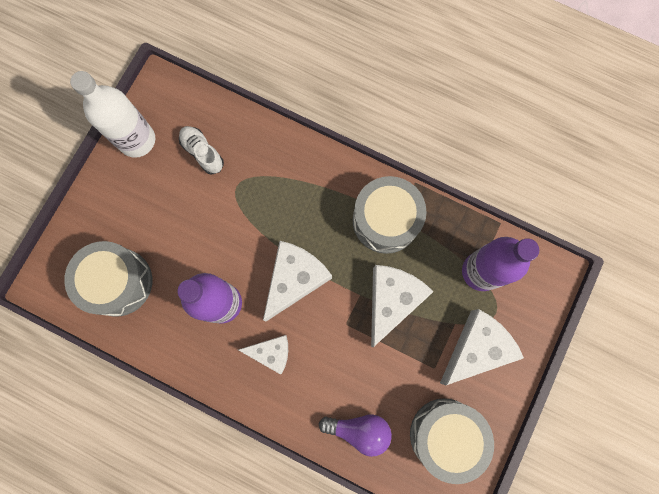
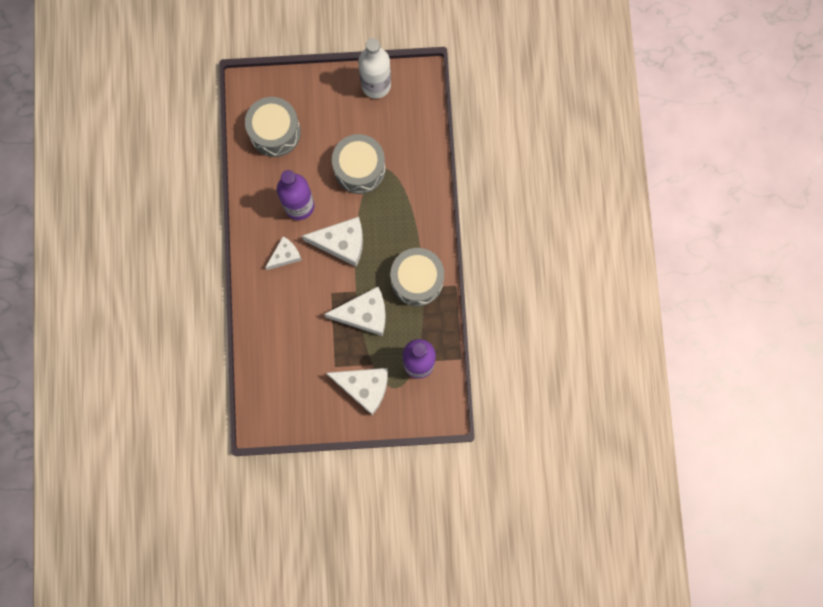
camera: 60 degrees right, 0 degrees up
(202, 153) = (392, 132): white shoe -> none
(271, 352) = (285, 255): white cheese -> white cheese turned 105 degrees counterclockwise
(359, 430) = (268, 339): purple light bulb -> none
(445, 435) = (295, 396): grey drum -> grey drum (359, 169)

